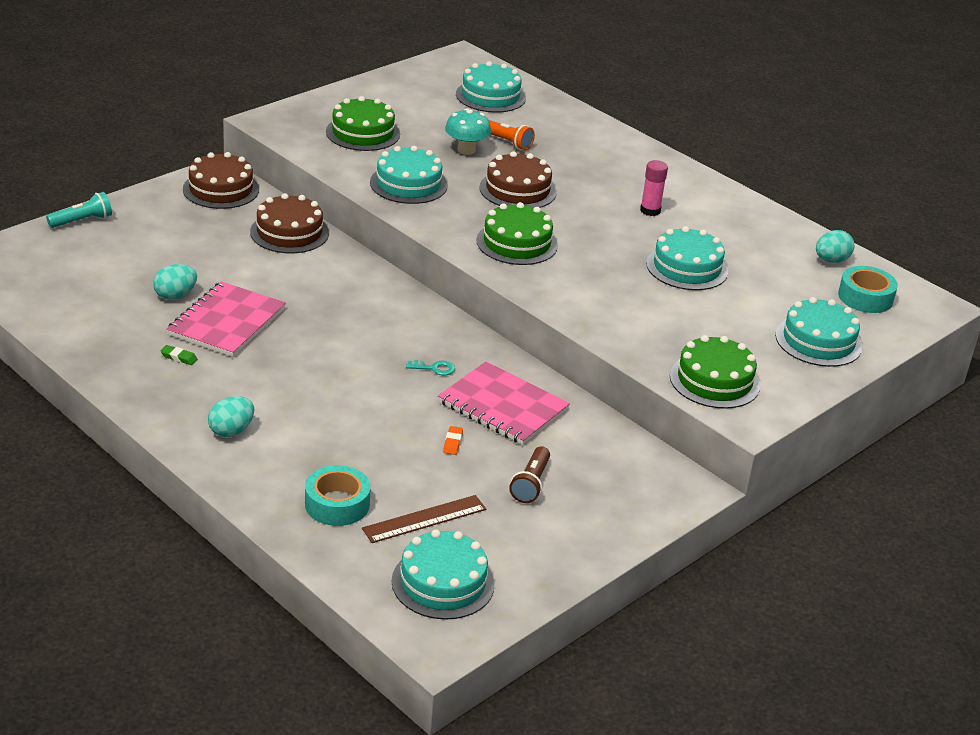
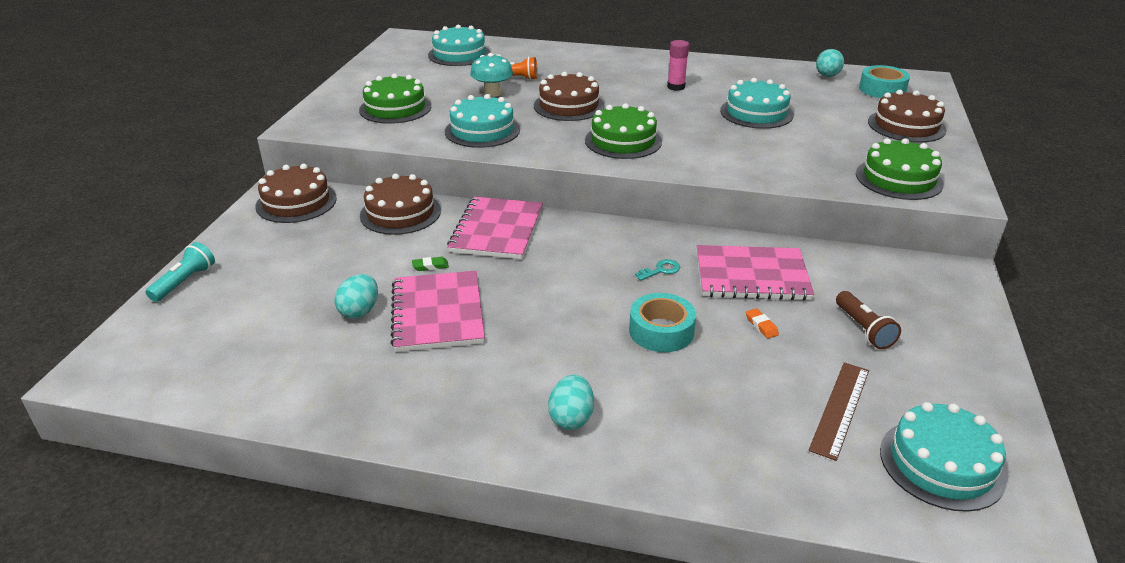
camera: 30 degrees left, 0 degrees up
(179, 357) = (432, 369): green eraser -> green eraser (430, 266)
(337, 504) = (756, 438): turquoise tape -> turquoise tape (661, 331)
(347, 279) = (497, 230): none -> pink notebook
(818, 341) = (906, 126): turquoise cake -> brown cake

